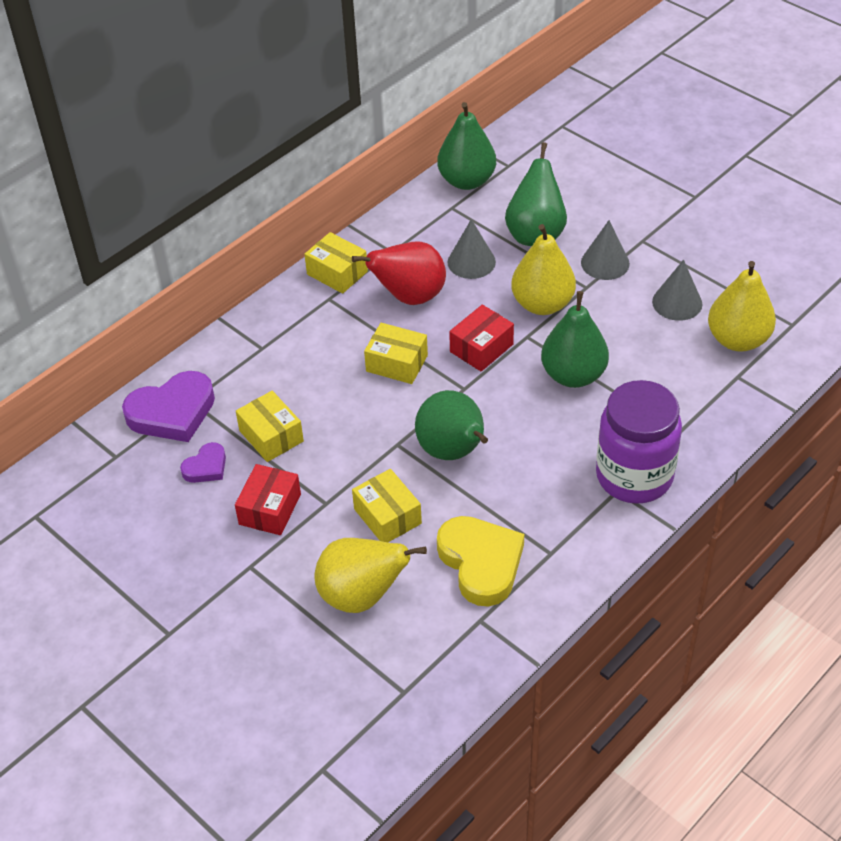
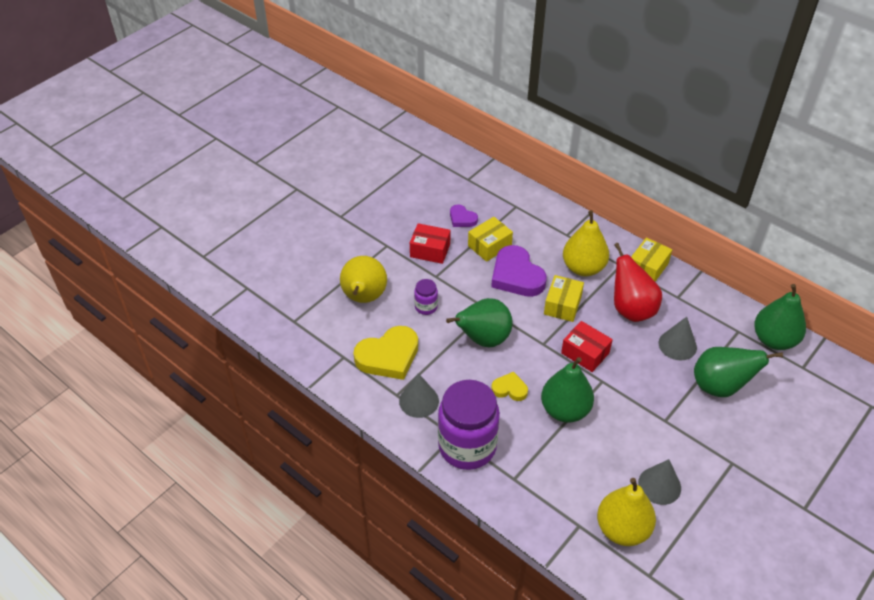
camera: 85 degrees right, 0 degrees up
(172, 412) = (505, 199): purple heart -> purple heart (516, 276)
(387, 516) = (426, 307): yellow box -> purple jar
(540, 428) = (509, 389): none -> yellow heart
(542, 304) = (639, 391): yellow pear -> yellow pear (583, 268)
(605, 263) = (697, 434): grey cone -> grey cone (419, 401)

